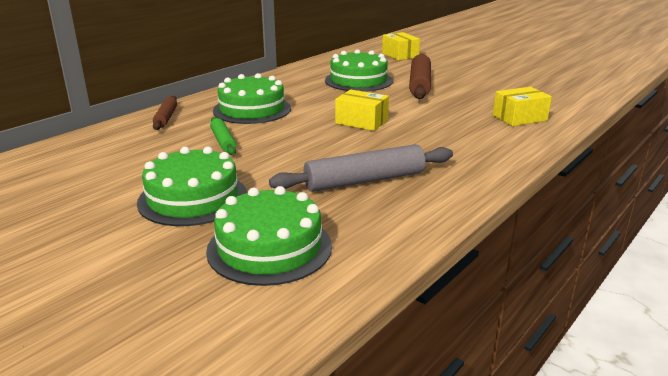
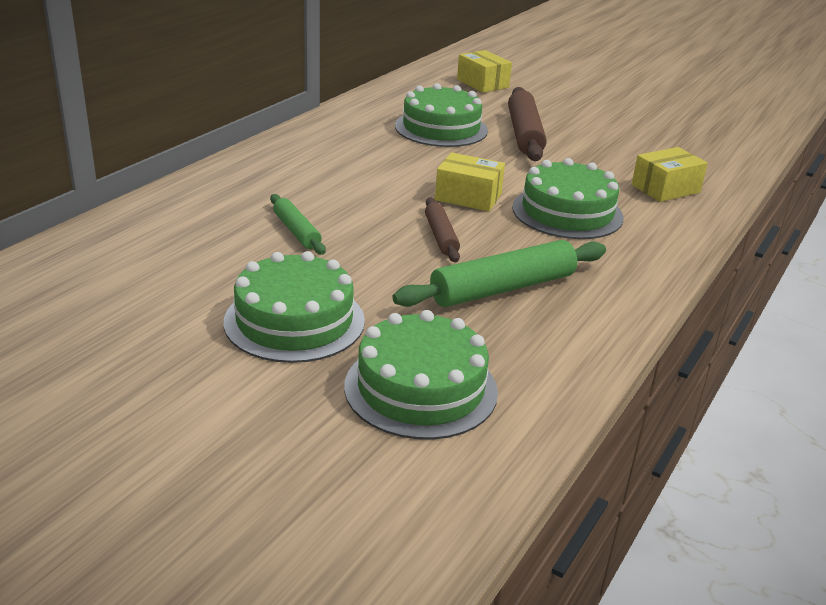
camera: 10 degrees left, 5 degrees up
(166, 118) = (200, 194): brown rolling pin -> brown rolling pin (441, 236)
(252, 109) = (314, 178): green cake -> green cake (567, 212)
(365, 181) = (503, 288): grey rolling pin -> green rolling pin

